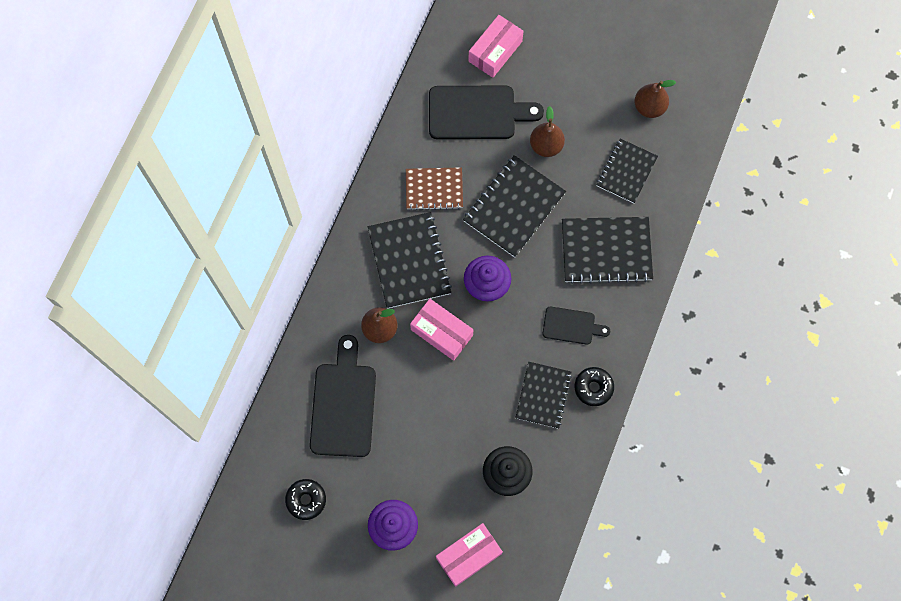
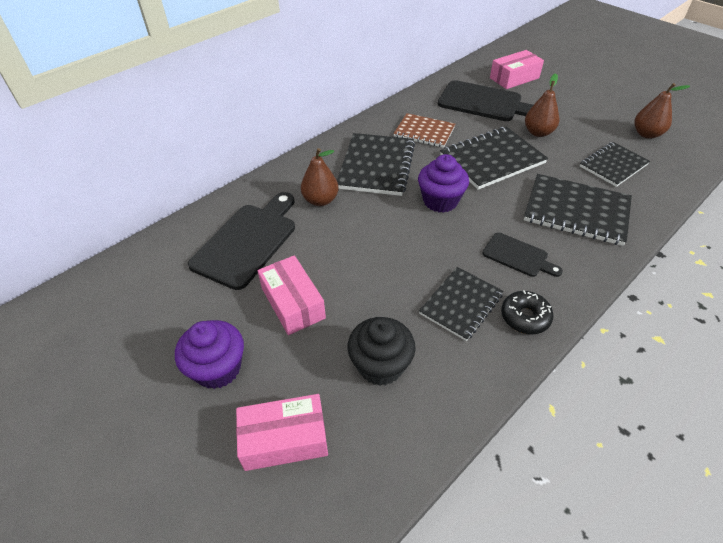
camera: 25 degrees right, 25 degrees down
(306, 500) = (149, 305): black donut -> none
(442, 332) = (377, 220): pink box -> pink box (293, 303)

